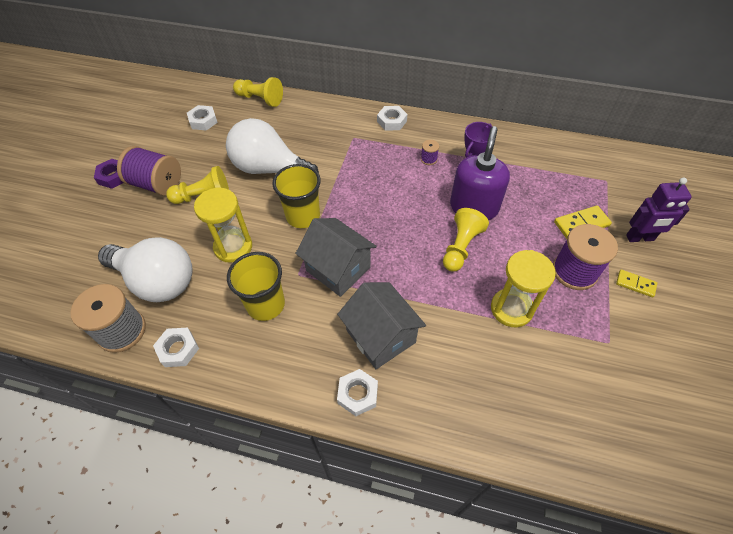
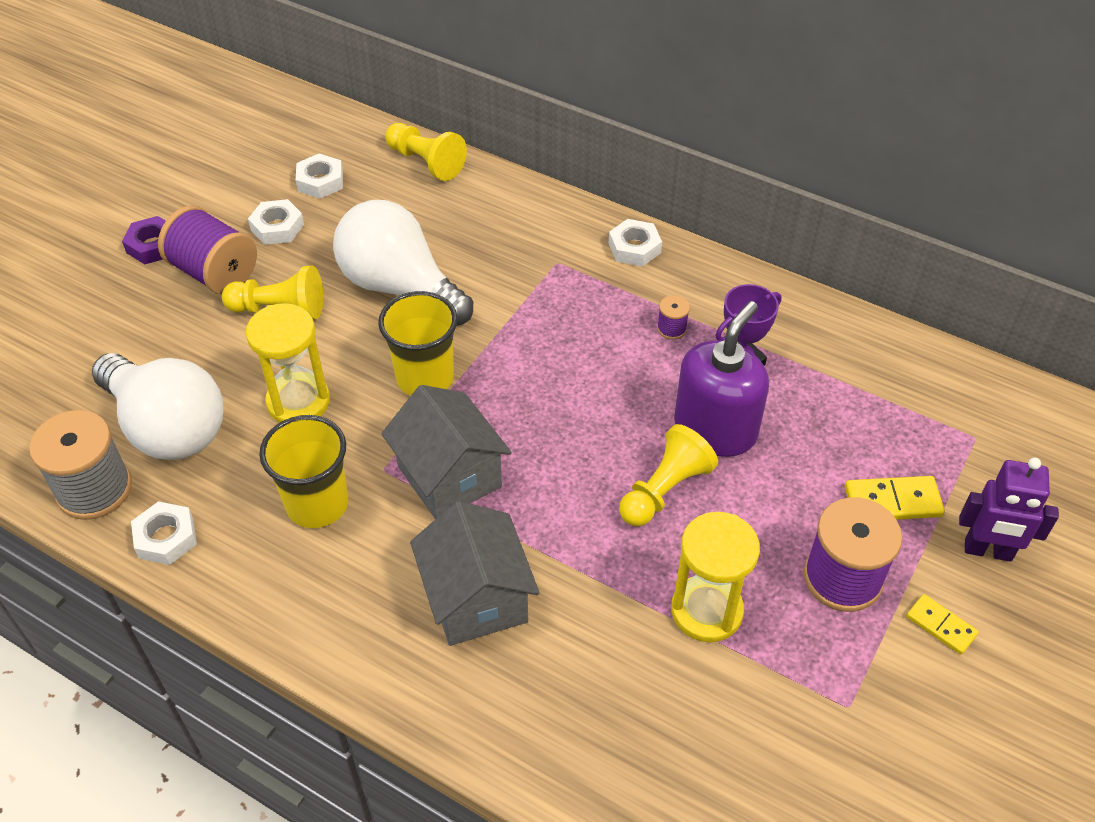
camera: 15 degrees right, 5 degrees down
(357, 394) = (408, 675): white nut -> white nut (277, 227)

